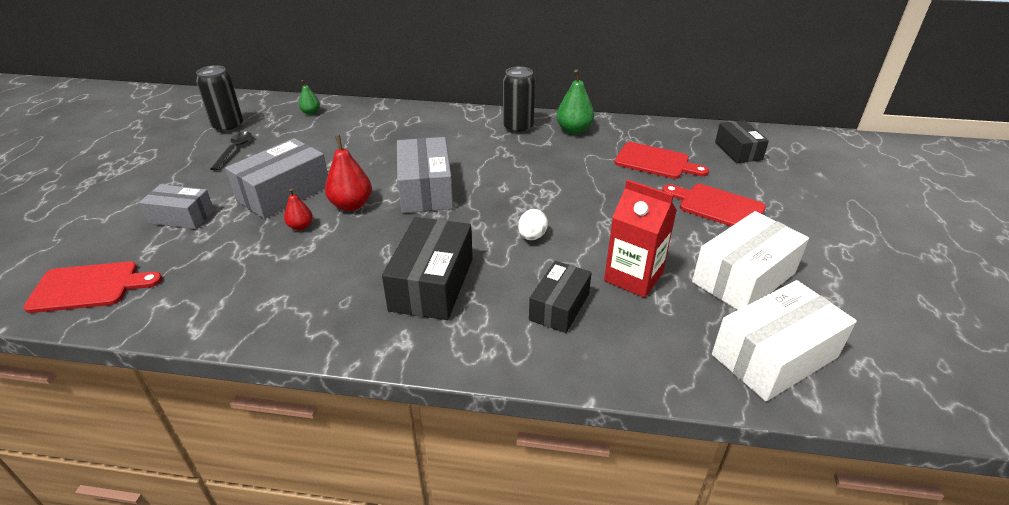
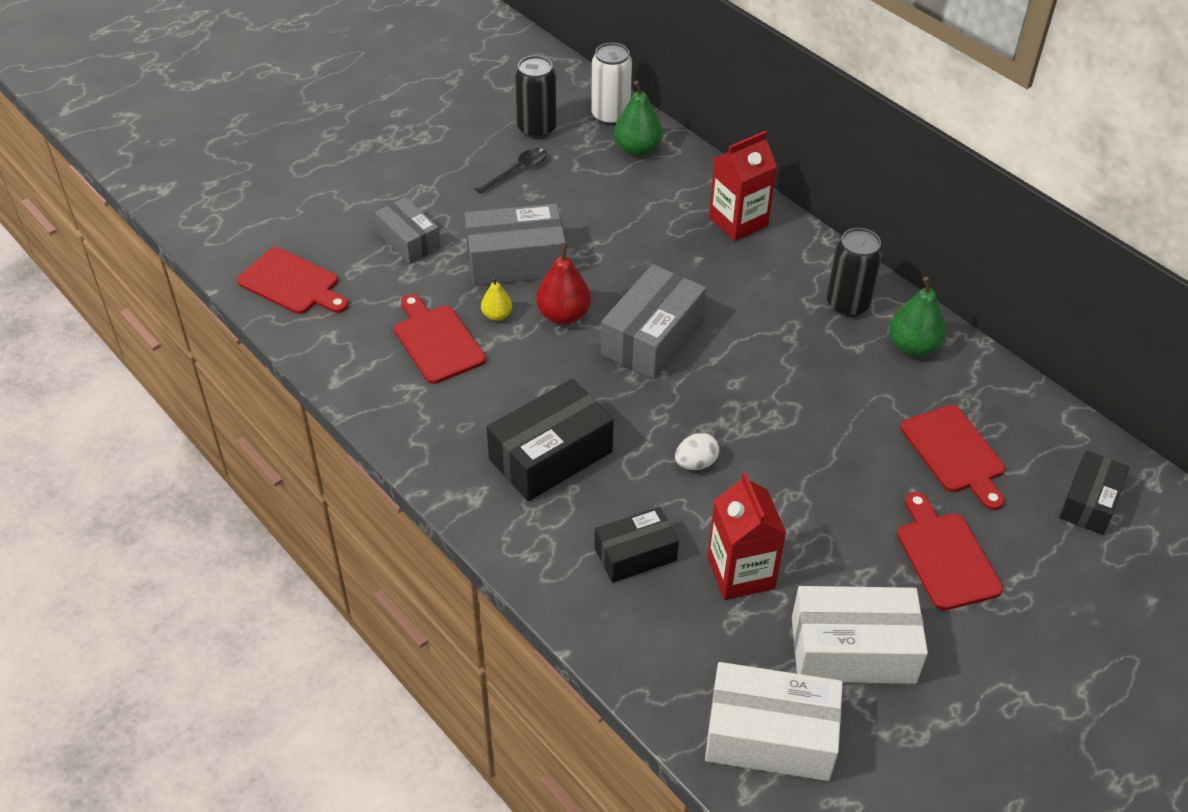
camera: 40 degrees right, 10 degrees up
(266, 262) = (437, 341): none -> red cutting board
(275, 105) = (610, 115): none -> white can
(300, 226) = (497, 315): red pear -> yellow pear
(311, 112) = (637, 149): green pear -> green pear, size x1.74
(412, 119) = (738, 222): none -> red carton

